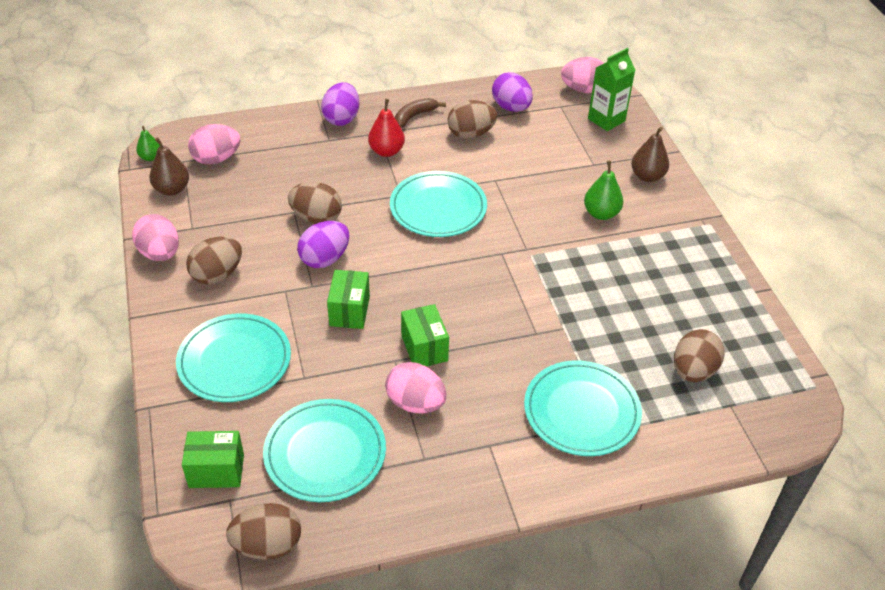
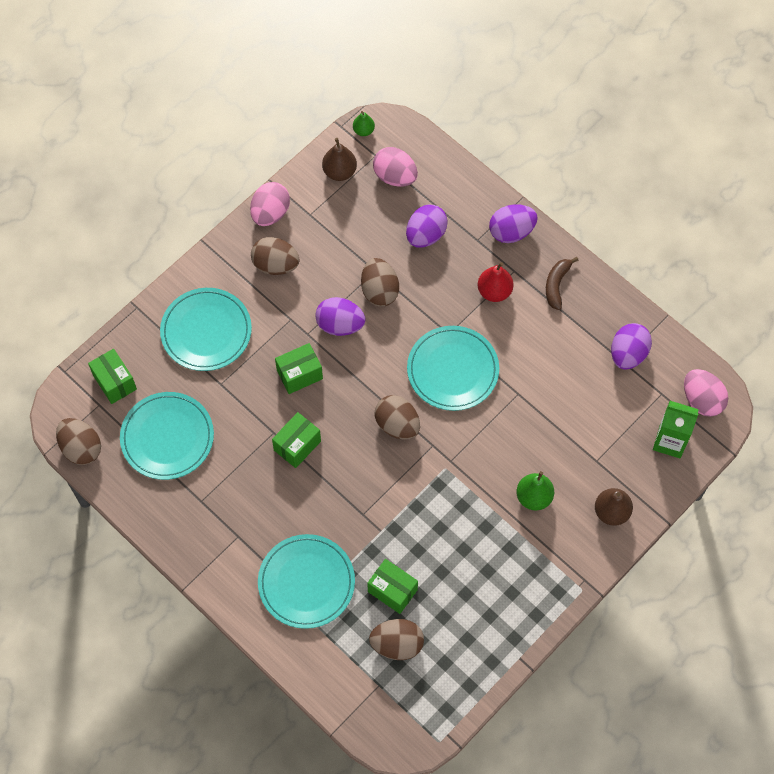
camera: 60 degrees right, 20 degrees up
(292, 166) = (425, 235): none -> purple egg
(414, 116) = (556, 285): brown banana -> brown banana turned 90 degrees counterclockwise
(415, 403) = (244, 468): pink egg -> none
(471, 134) = (565, 342): brown egg -> brown egg (397, 425)
(633, 348) = (392, 591): none -> green box

